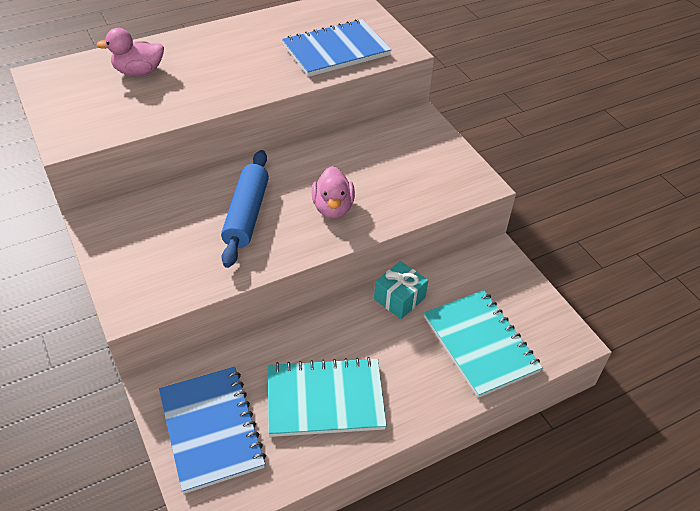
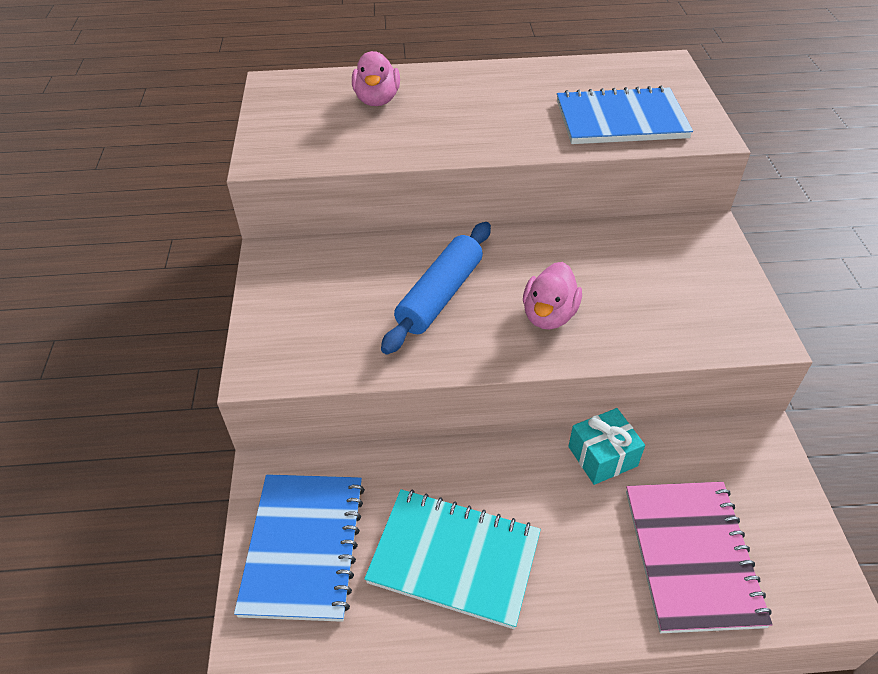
camera: 25 degrees right, 0 degrees up
(139, 71) = (377, 100): pink duck -> pink duck turned 105 degrees counterclockwise
(480, 344) = (691, 556): turquoise notebook -> pink notebook

